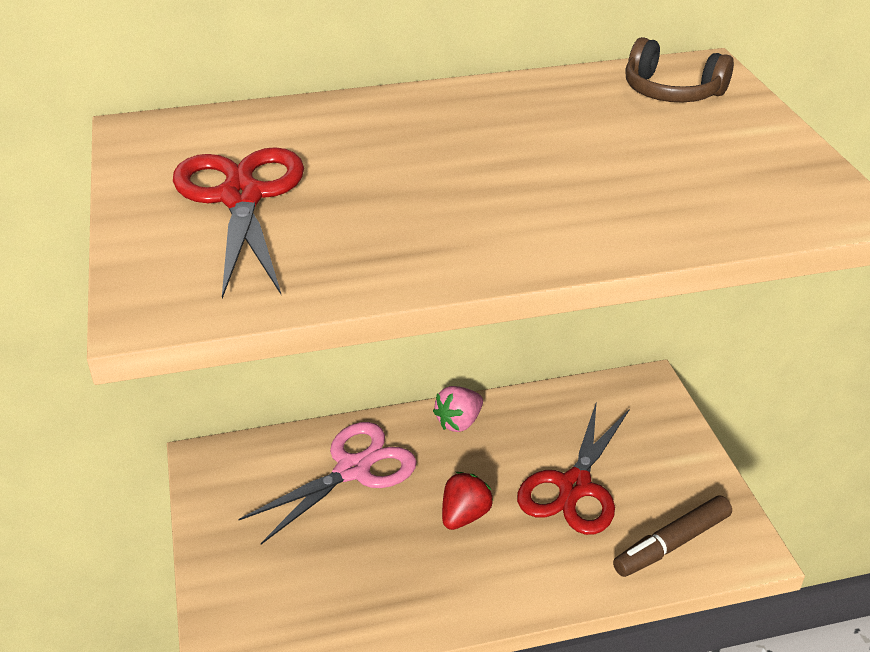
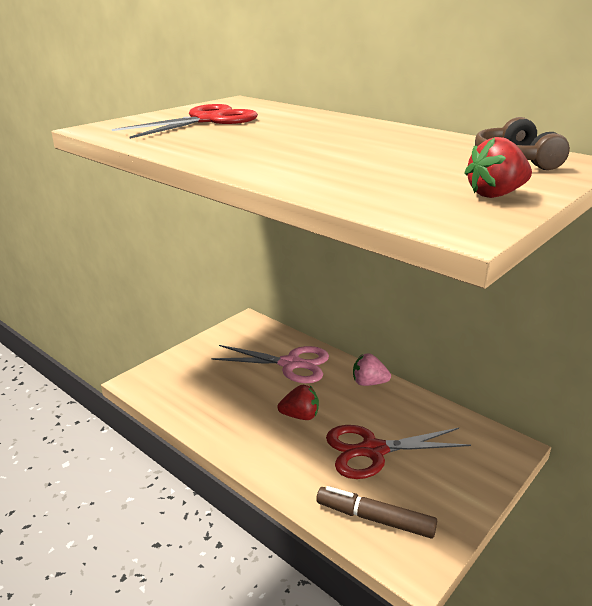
camera: 55 degrees right, 10 degrees down
(771, 153) = (495, 194): none -> red strawberry

